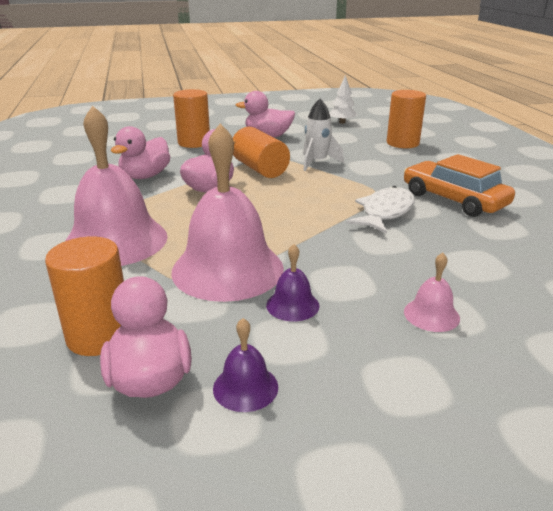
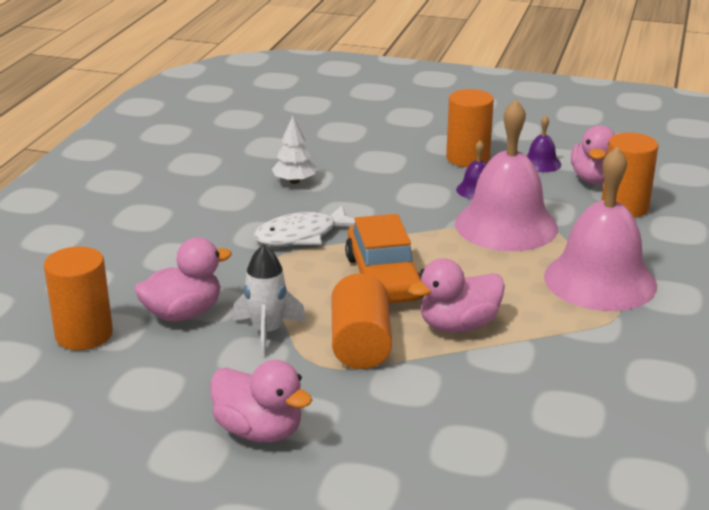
camera: 150 degrees left, 0 degrees up
(145, 176) = (535, 380): pink duck -> pink duck (183, 313)
(194, 143) = (408, 456): orange cylinder -> orange cylinder (468, 158)
(342, 122) = (66, 435): white tree -> white tree (294, 181)
(431, 314) = (390, 162): pink bell -> none
(454, 199) = (209, 229): orange car -> orange car (383, 278)

